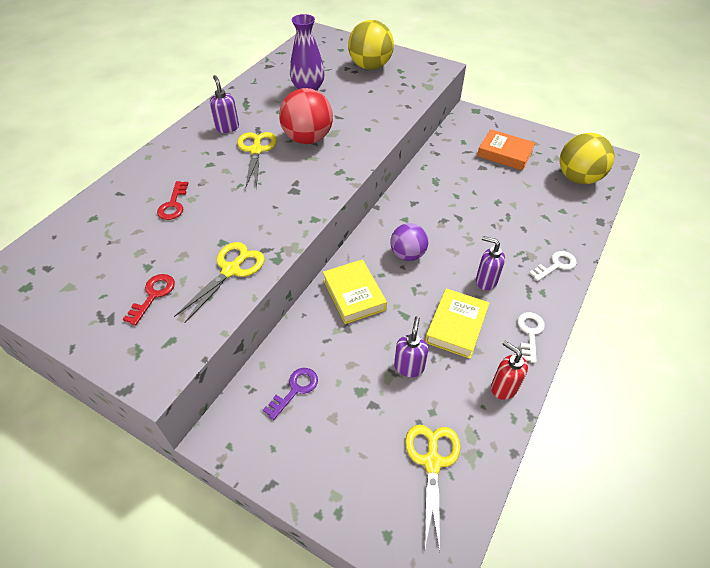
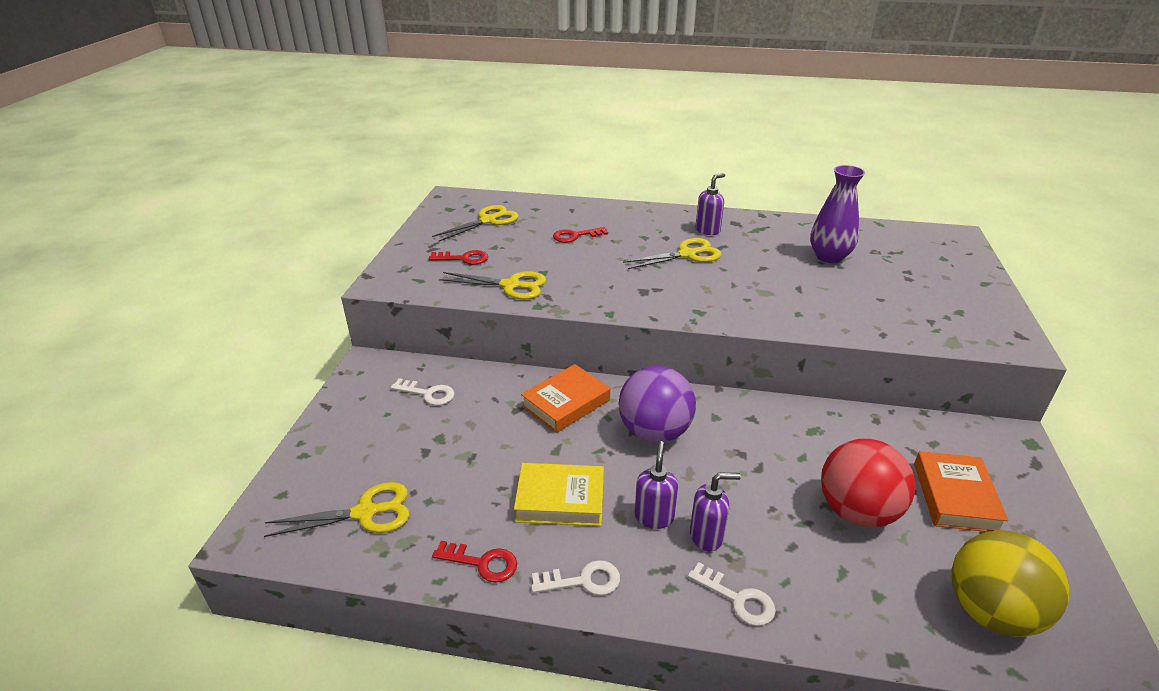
camera: 70 degrees right, 15 degrees down
(86, 259) = (488, 221): none -> yellow scissors
(295, 390) = (428, 394): purple key -> white key
(308, 139) = (736, 278): red ball -> red ball (857, 511)
(354, 294) = (566, 403): yellow book -> orange book
(370, 66) = (935, 287): yellow ball -> none
(407, 254) = (654, 432): purple ball -> purple ball, size x1.50
(409, 367) = (483, 469): purple soap dispenser -> purple soap dispenser (706, 536)
(503, 387) = (482, 563): red soap dispenser -> red key

